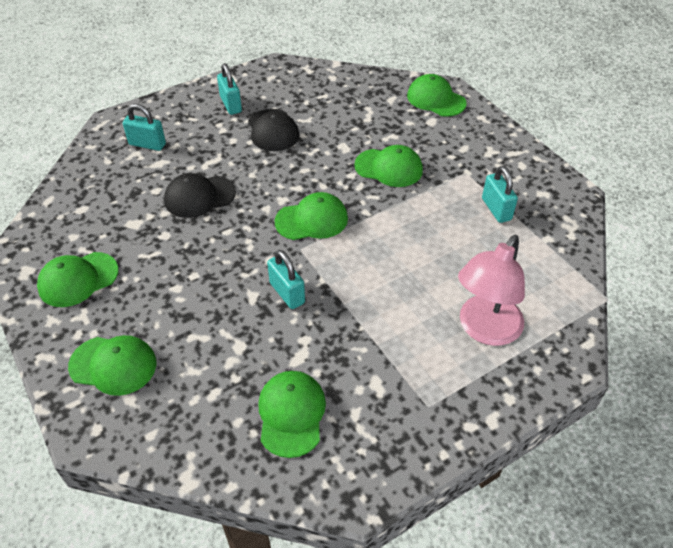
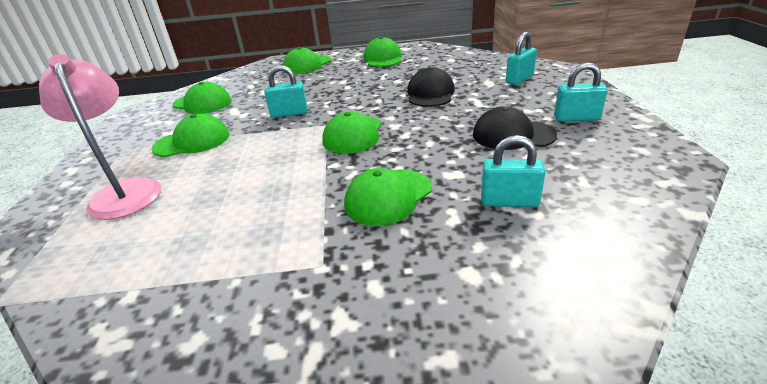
camera: 120 degrees right, 15 degrees down
(436, 99) = (538, 306): green cap -> green cap (192, 141)
(496, 209) = (229, 265): turquoise padlock -> turquoise padlock (509, 201)

